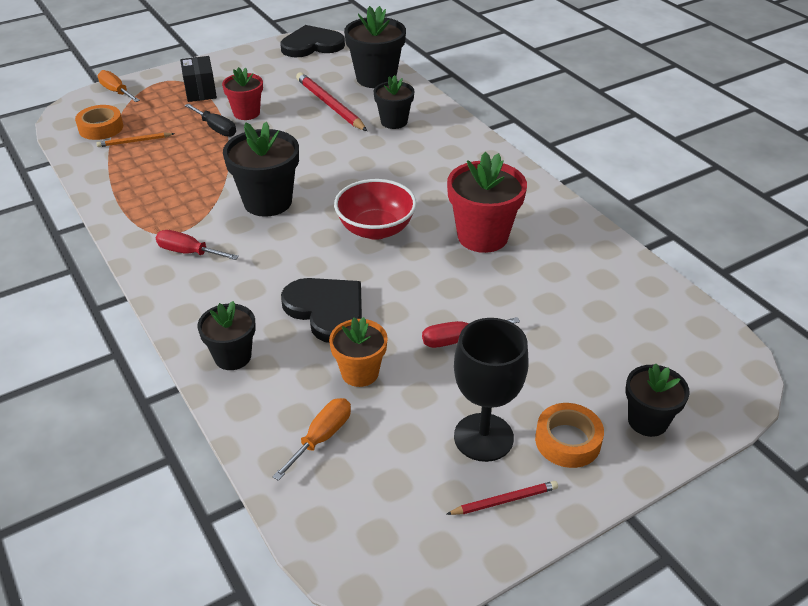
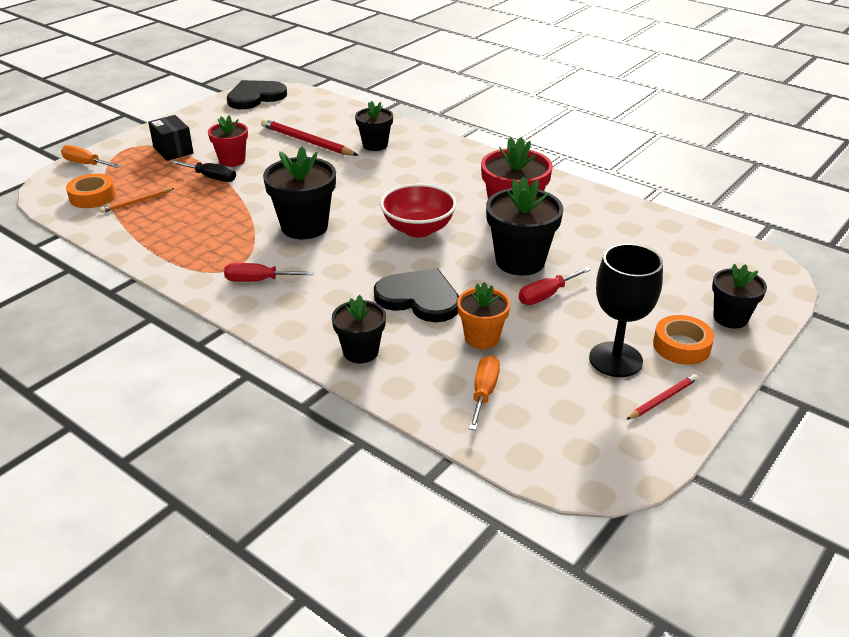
camera: 20 degrees left, 5 degrees down
(376, 78) = (334, 114): black flower pot -> black flower pot (520, 261)

